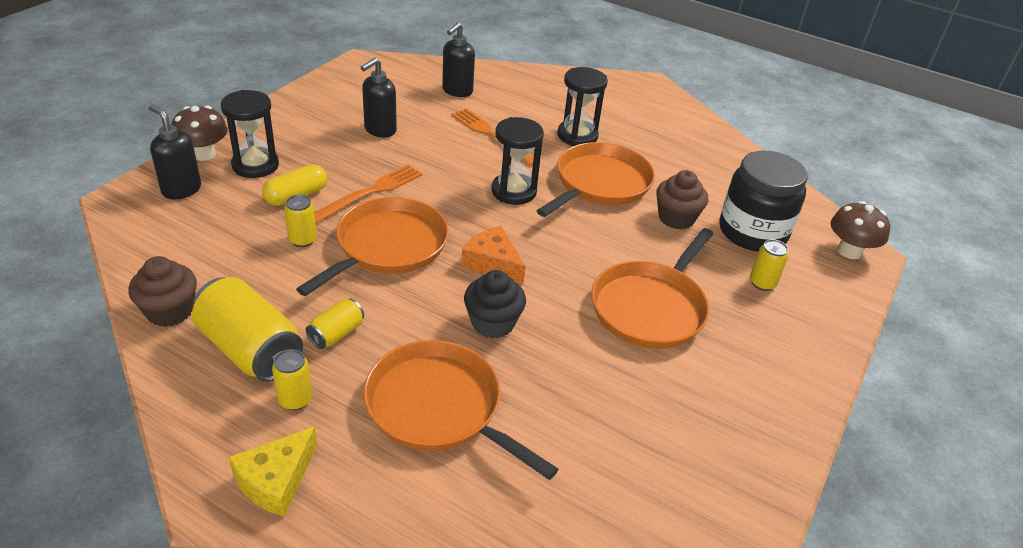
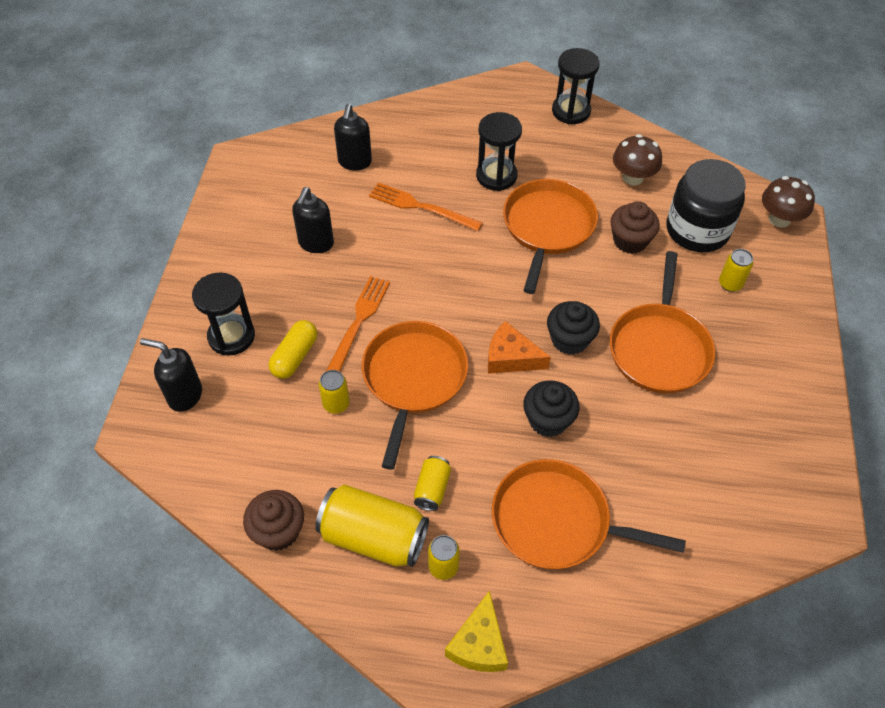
camera: 20 degrees left, 15 degrees up
(204, 154) = (173, 344): brown mushroom -> brown mushroom (633, 177)
(513, 191) = (480, 268): black hourglass -> black hourglass (571, 111)
(561, 270) = (569, 340): none -> black cupcake

